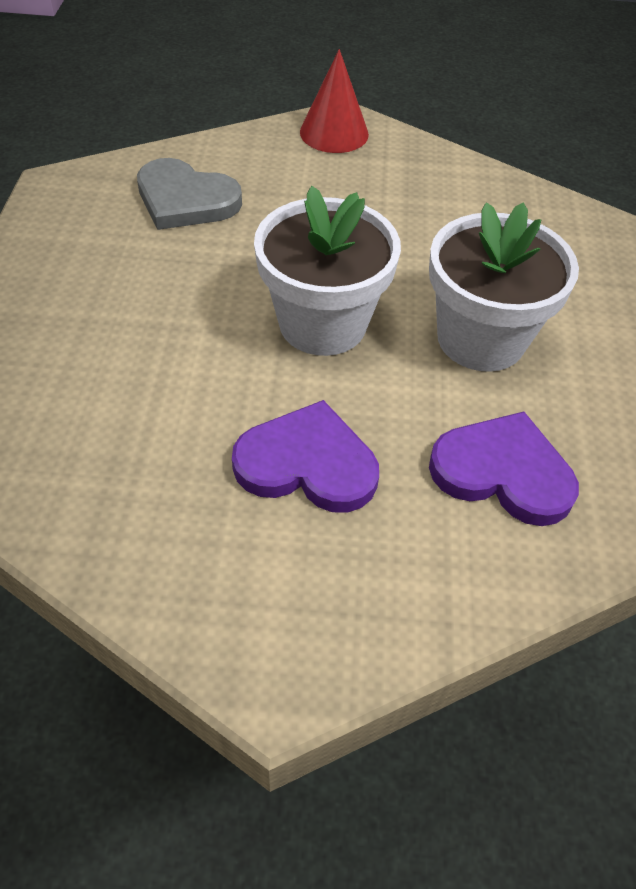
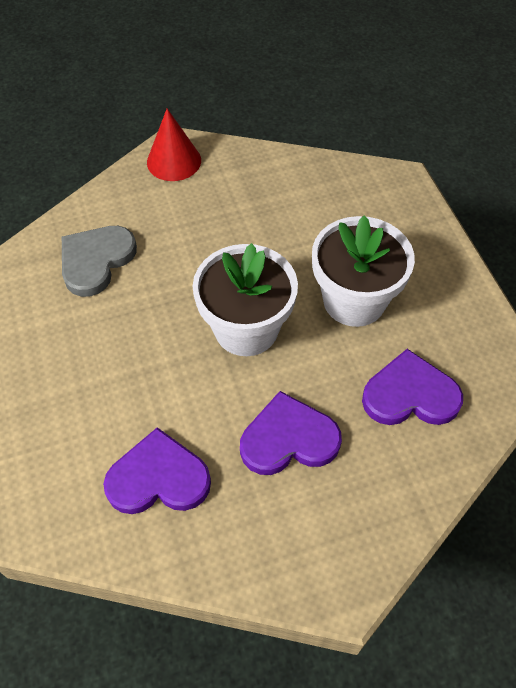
camera: 20 degrees left, 5 degrees up
(116, 446) = (158, 478): none -> purple heart
(186, 200) = (96, 261): grey heart -> grey heart turned 120 degrees clockwise

